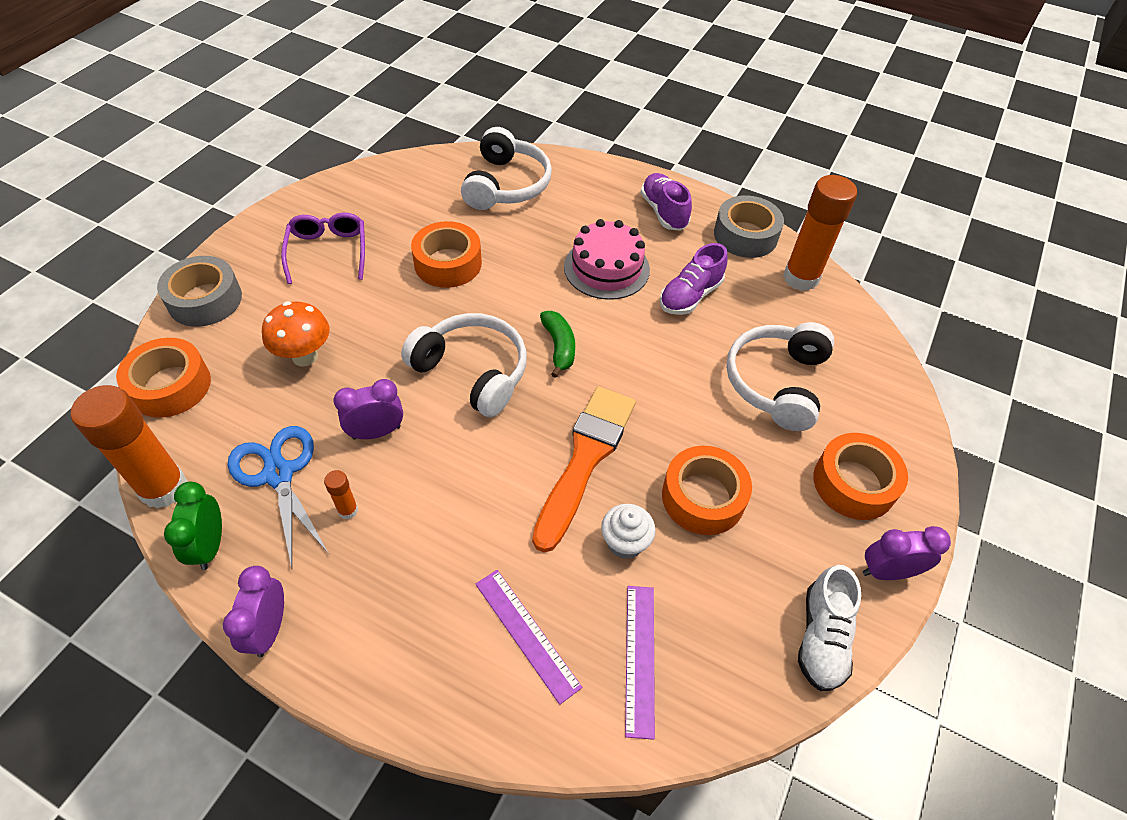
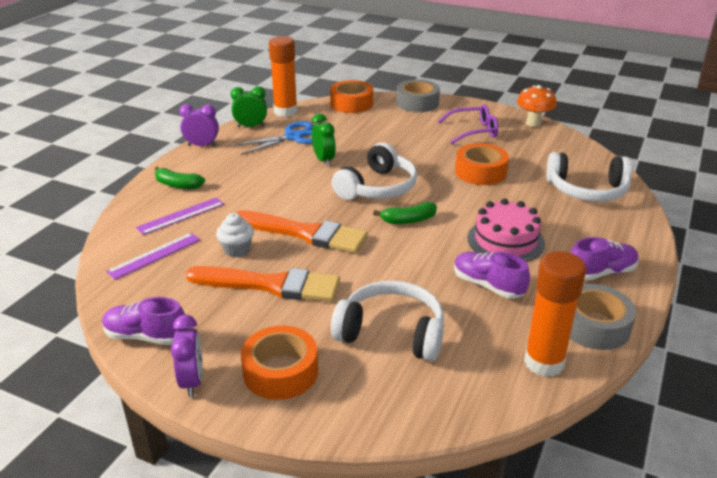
camera: 90 degrees right, 20 degrees down
(305, 356) = (379, 134): orange mushroom -> orange mushroom (533, 123)
(348, 510) = (269, 157): orange glue stick -> none
(376, 432) = (324, 160): purple clock -> green clock
(420, 654) = (177, 185): none -> green banana
(639, 658) = (154, 255): purple ruler -> purple ruler turned 45 degrees counterclockwise
(703, 497) = (271, 285): orange tape -> orange brush
(821, 638) = (146, 336): white shoe -> purple shoe

